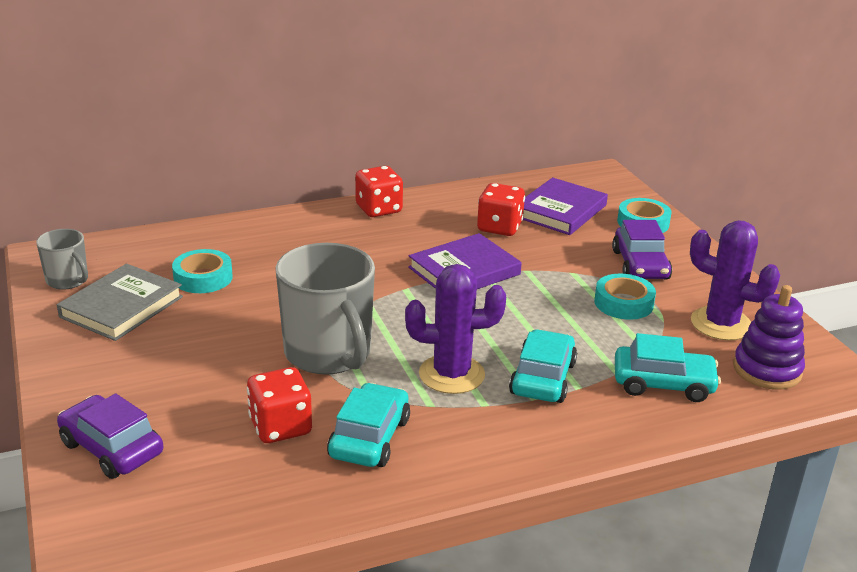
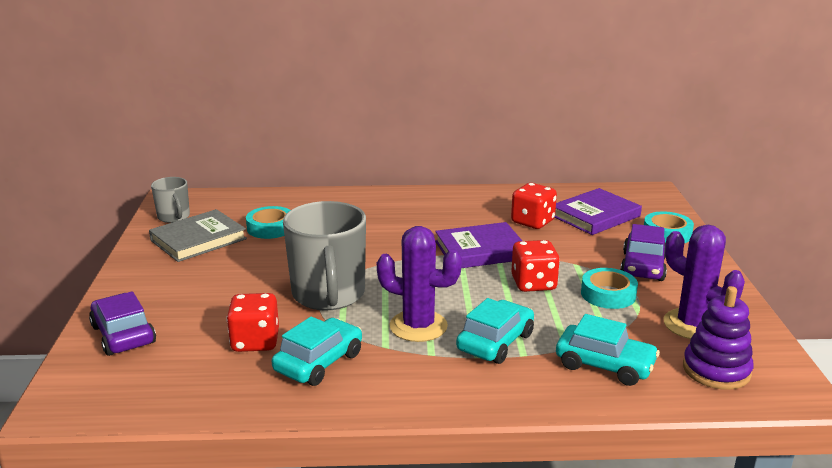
camera: 20 degrees right, 5 degrees down
(378, 209) = (439, 197): red dice -> red dice (533, 284)

